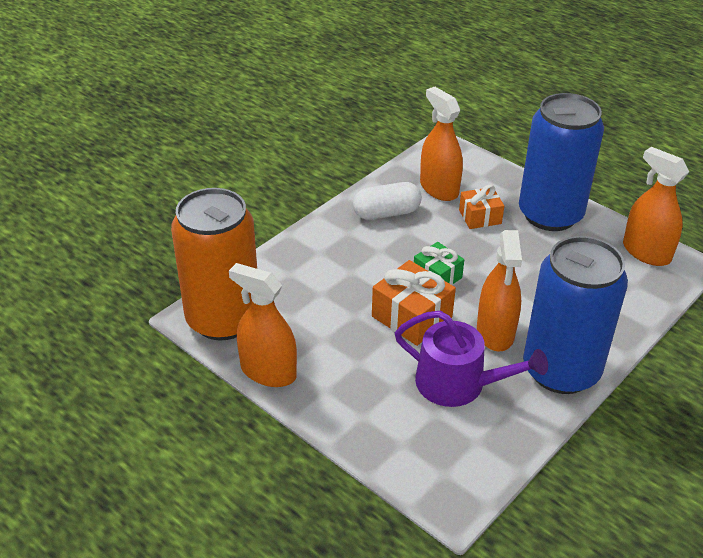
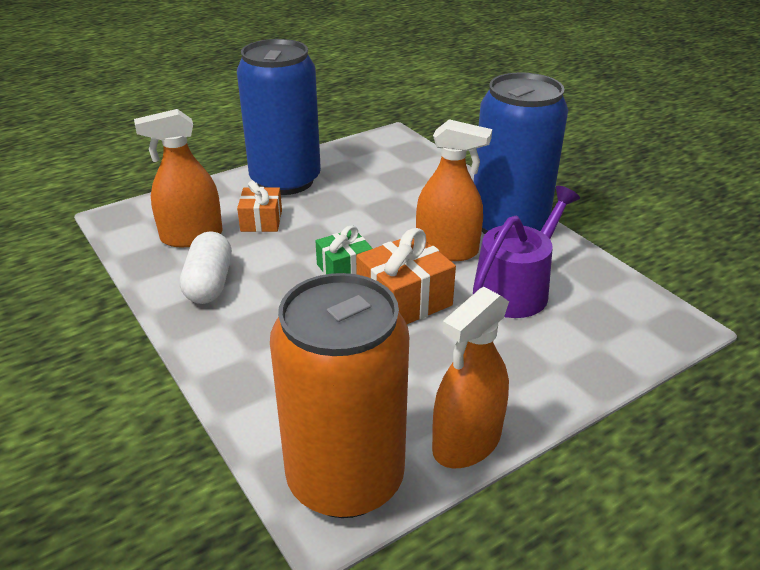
camera: 75 degrees left, 5 degrees down
(646, 252) = (368, 148): orange spray bottle -> none

